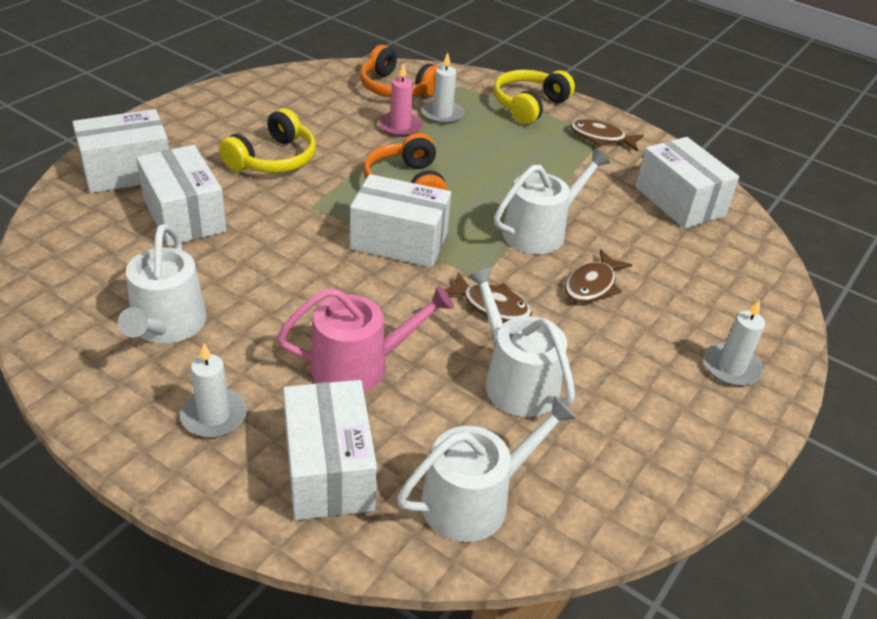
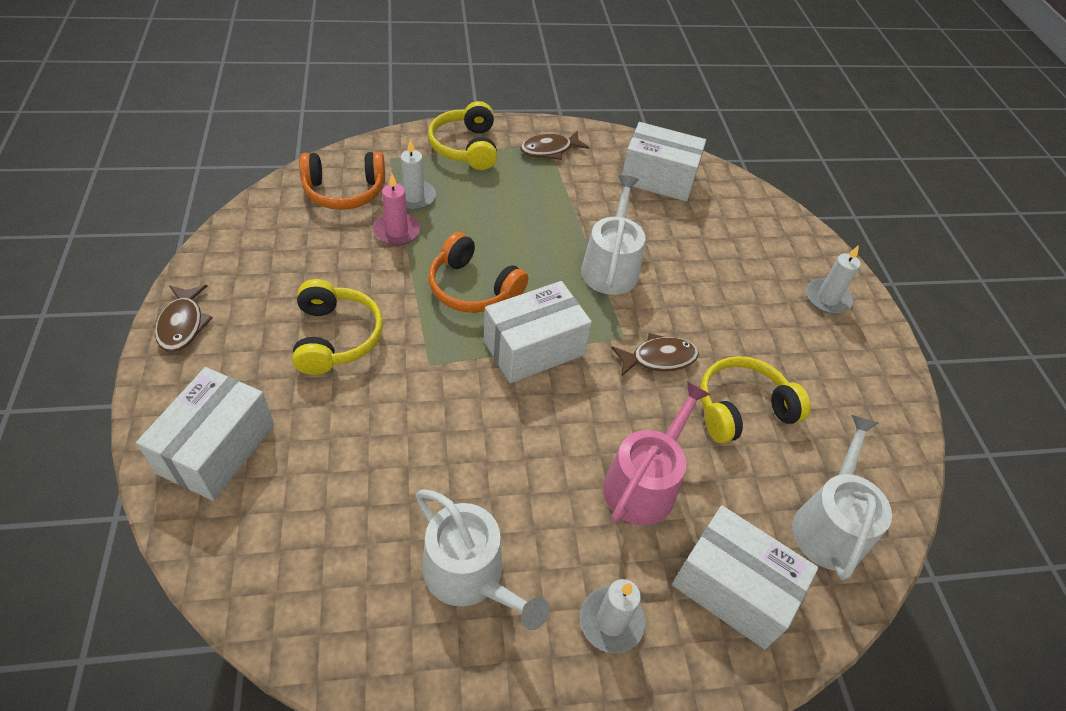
camera: 45 degrees left, 10 degrees up
(184, 215) = (337, 455): white box -> none
(515, 380) = (742, 409): white watering can -> yellow headphones
(592, 285) = (692, 291): brown fish -> brown fish (182, 324)

